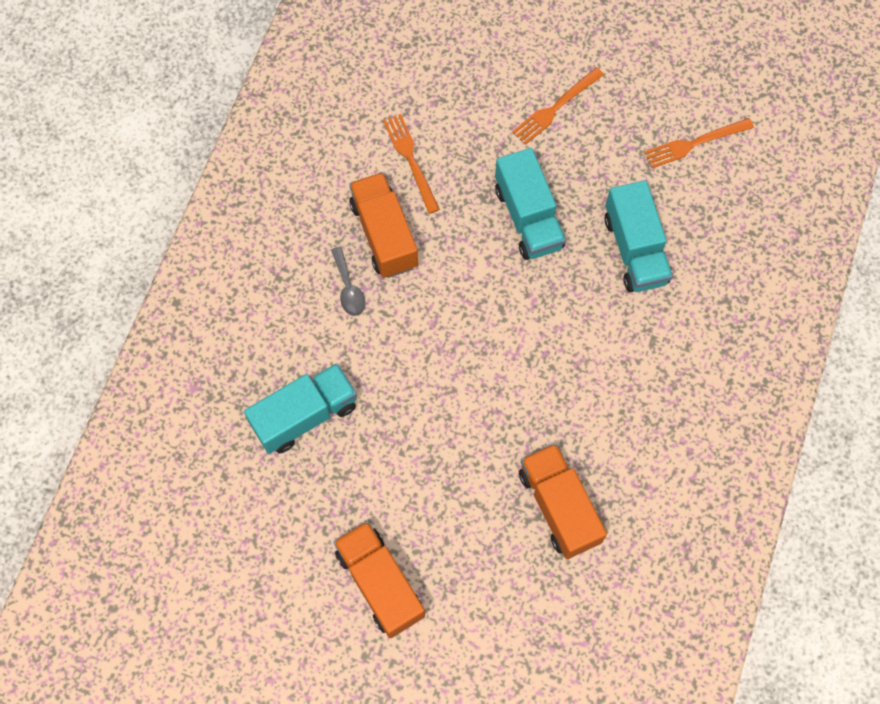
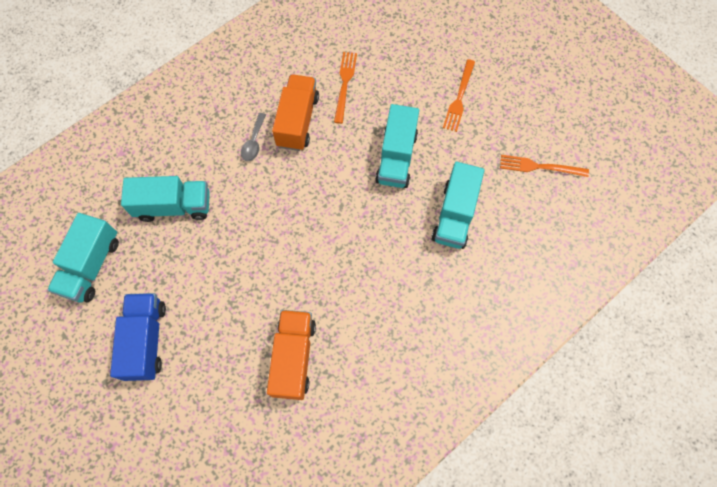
camera: 30 degrees right, 0 degrees up
(255, 538) = (91, 265): none -> turquoise truck
(380, 583) = (146, 340): orange truck -> blue truck
(555, 108) = (459, 98): orange fork -> orange fork turned 60 degrees counterclockwise

